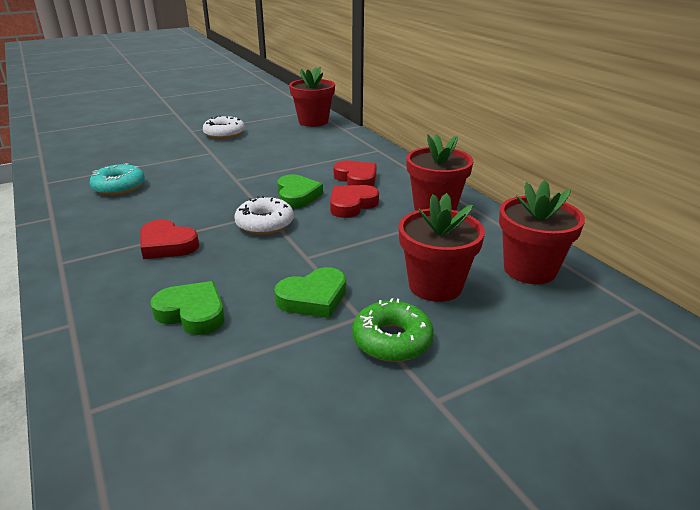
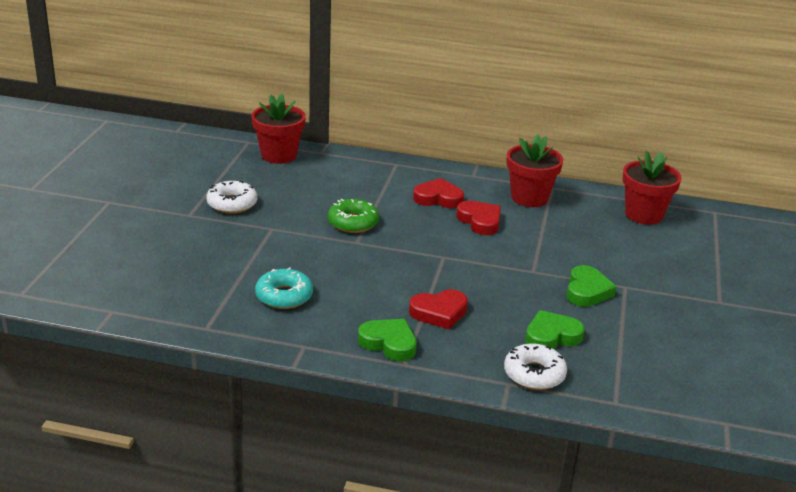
camera: 50 degrees left, 0 degrees up
(265, 223) = (460, 264): white donut -> white donut (534, 374)
(297, 196) = (432, 233): green heart -> green heart (389, 343)
(352, 205) = (480, 221): red heart -> red heart turned 150 degrees clockwise
(392, 340) = (659, 288): green donut -> green donut (353, 223)
(435, 286) = (623, 249): red flower pot -> none

